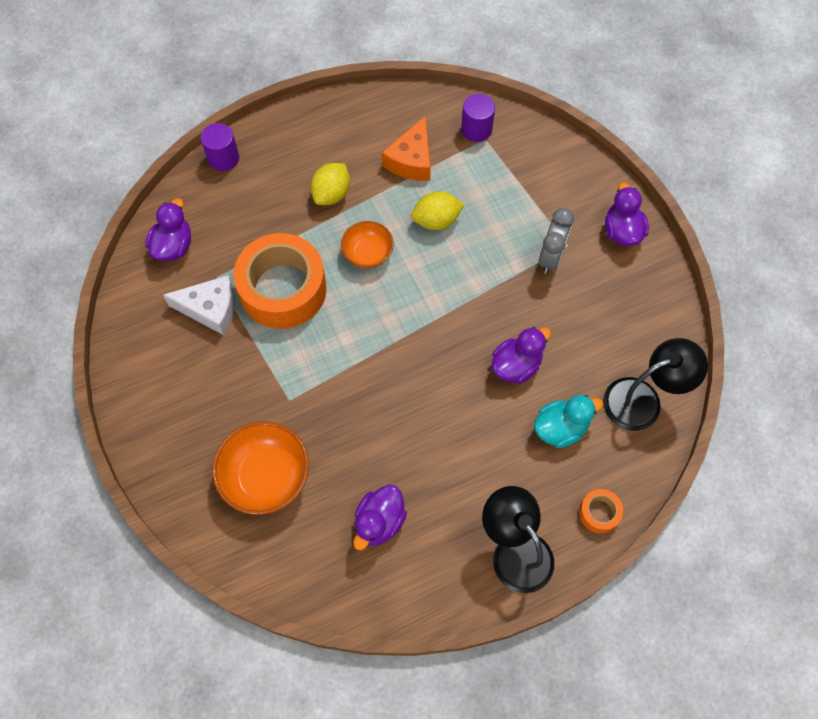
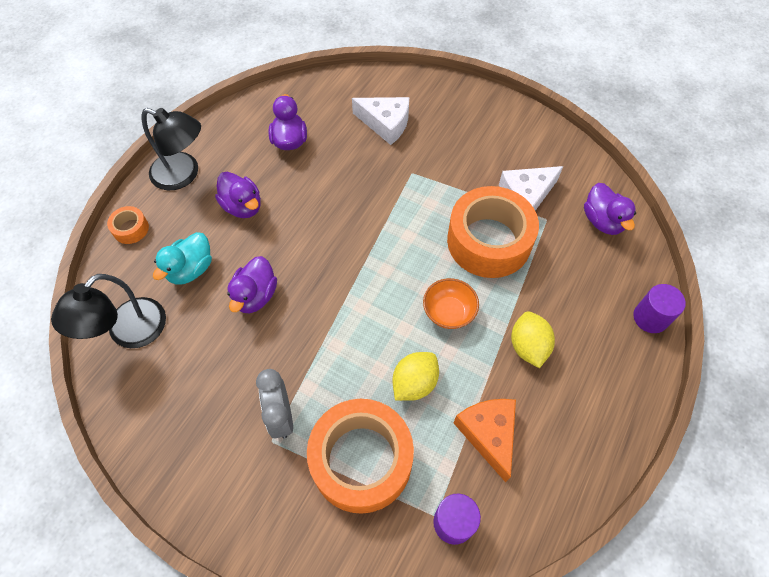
camera: 145 degrees right, 5 degrees down
(266, 477) = (385, 124): orange bowl -> white cheese
(511, 196) = (361, 460): none -> orange tape
(622, 231) = (222, 496): purple duck -> purple duck (243, 206)

